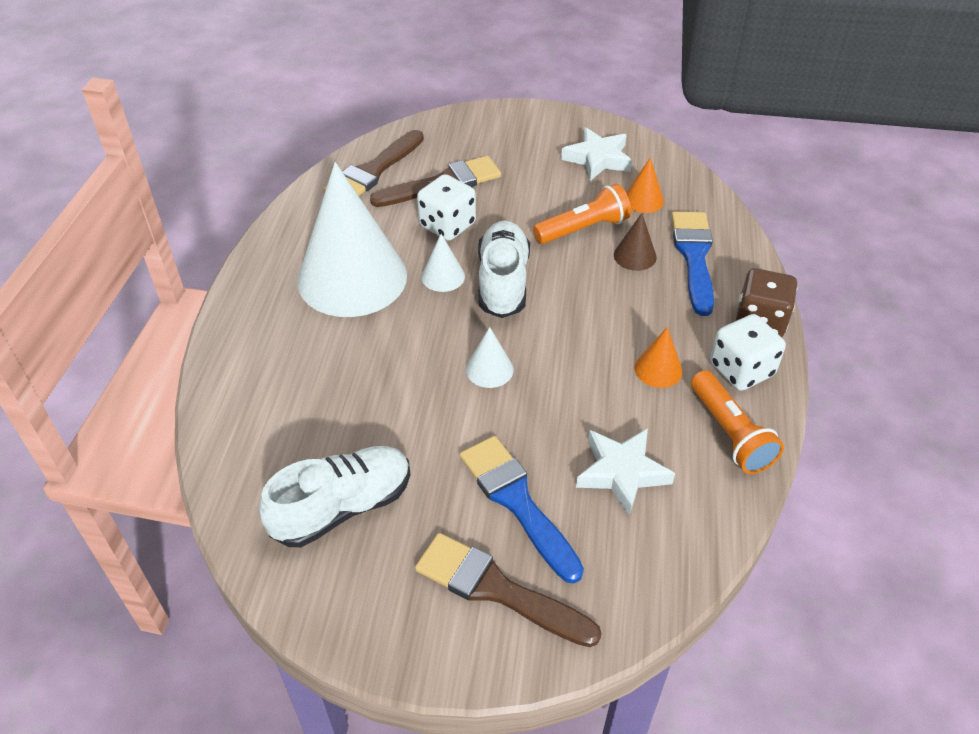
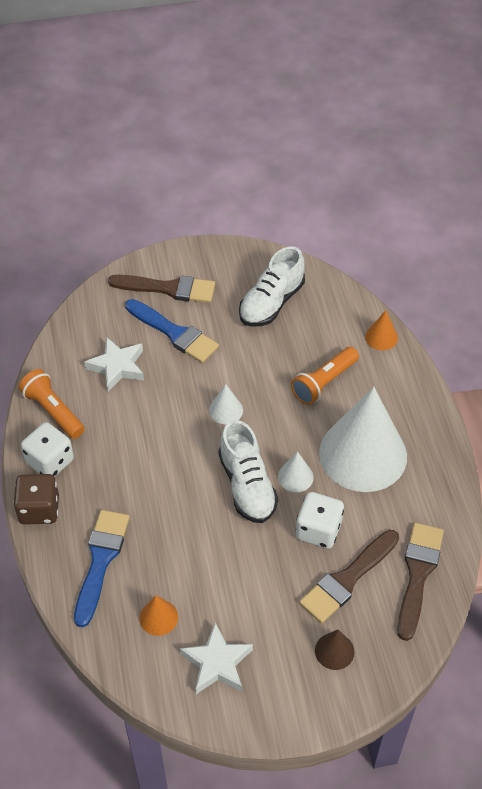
camera: 160 degrees right, 5 degrees up
(583, 229) = (202, 563): orange flashlight -> orange flashlight (324, 382)
(635, 256) = (150, 546): brown cone -> brown cone (334, 651)
(658, 369) = (109, 444): orange cone -> orange cone (381, 337)
(694, 256) = (100, 561): blue brush -> blue brush turned 150 degrees counterclockwise

